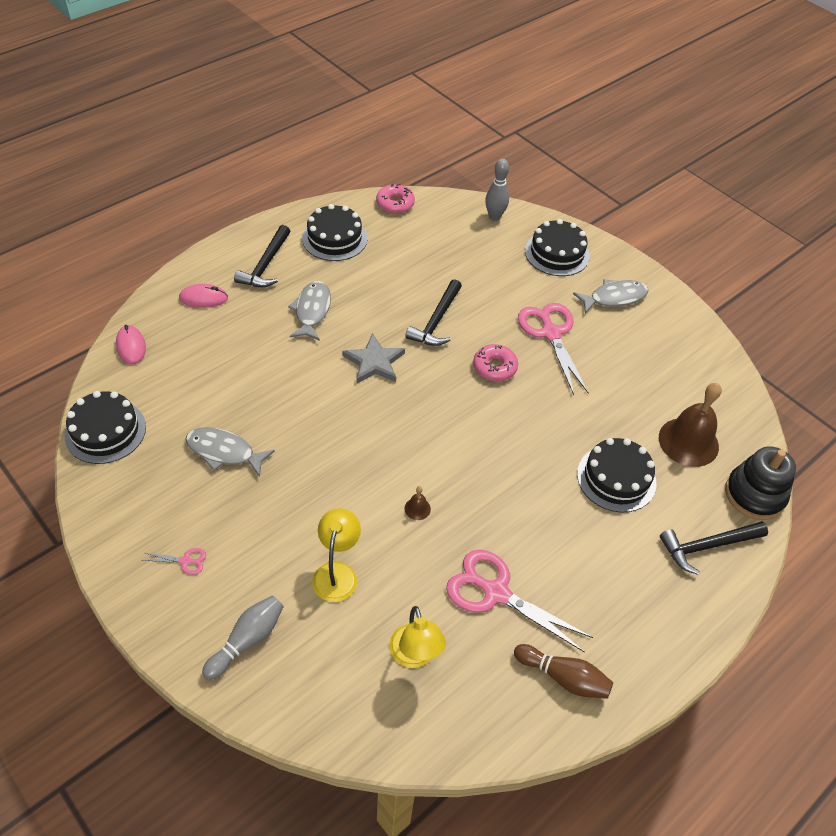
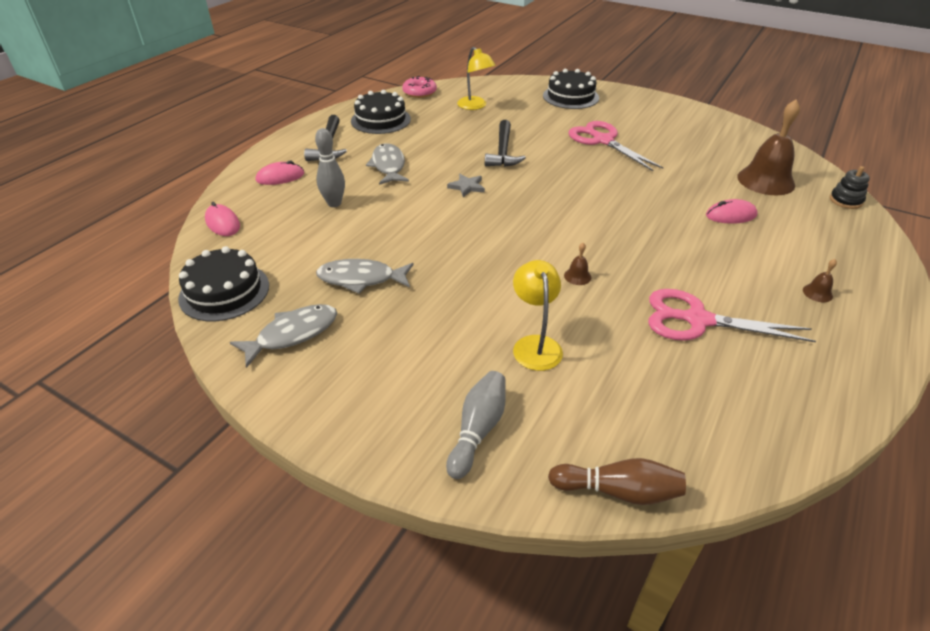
camera: 15 degrees left, 10 degrees down
(185, 561) = (368, 377): pink scissors -> none
(374, 362) = (467, 187): grey star -> grey star, size x0.62
(415, 656) = (661, 392): yellow lamp -> yellow lamp (475, 106)
(494, 217) = (506, 86): grey bowling pin -> grey bowling pin (334, 203)
(494, 367) = (573, 169): pink donut -> none
(563, 677) = (812, 368): brown bowling pin -> brown bowling pin (618, 491)
(614, 298) = (635, 112): grey fish -> grey fish (293, 334)
(616, 478) = (731, 215): black cake -> pink mouse
(632, 599) = (817, 293): none -> brown bell
(707, 546) = (842, 241): black hammer -> none
(754, 494) = (845, 200): black stacking toy -> black stacking toy, size x0.56

